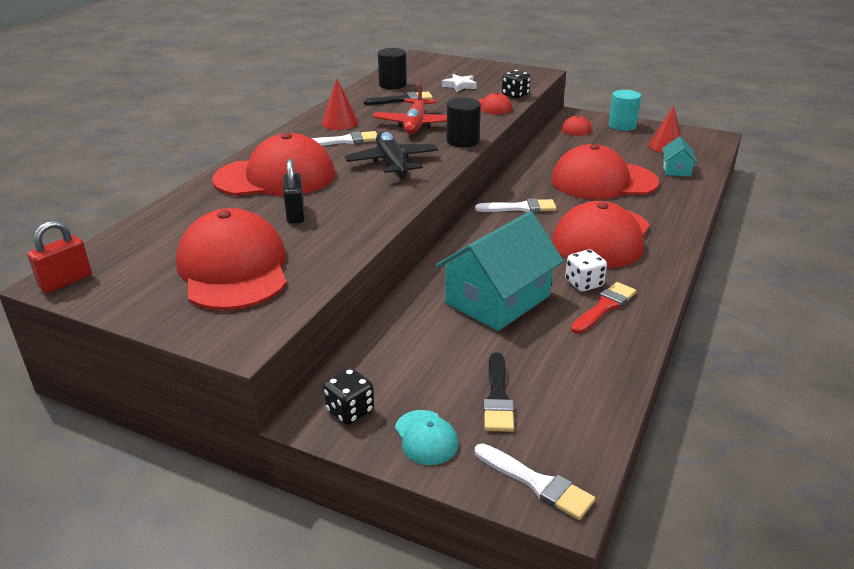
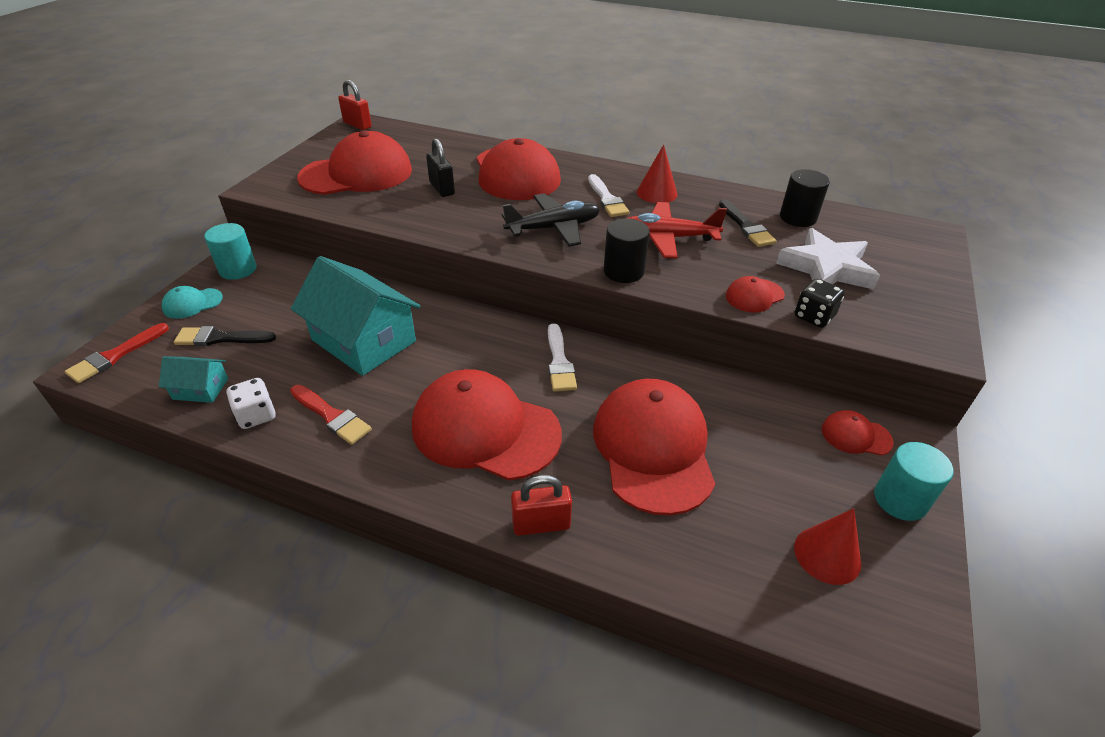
camera: 85 degrees right, 10 degrees up
(295, 214) = (442, 188): black padlock -> black padlock turned 75 degrees clockwise
(350, 411) = (238, 269): black dice -> turquoise cylinder
(460, 86) = (826, 268): white star -> white star, size x1.86
(536, 483) = (115, 355): white brush -> red brush
(584, 284) = (381, 404): white dice -> white dice (256, 415)
(676, 169) = (724, 553): turquoise house -> turquoise house (200, 389)
(680, 218) = (541, 524): none -> red padlock

